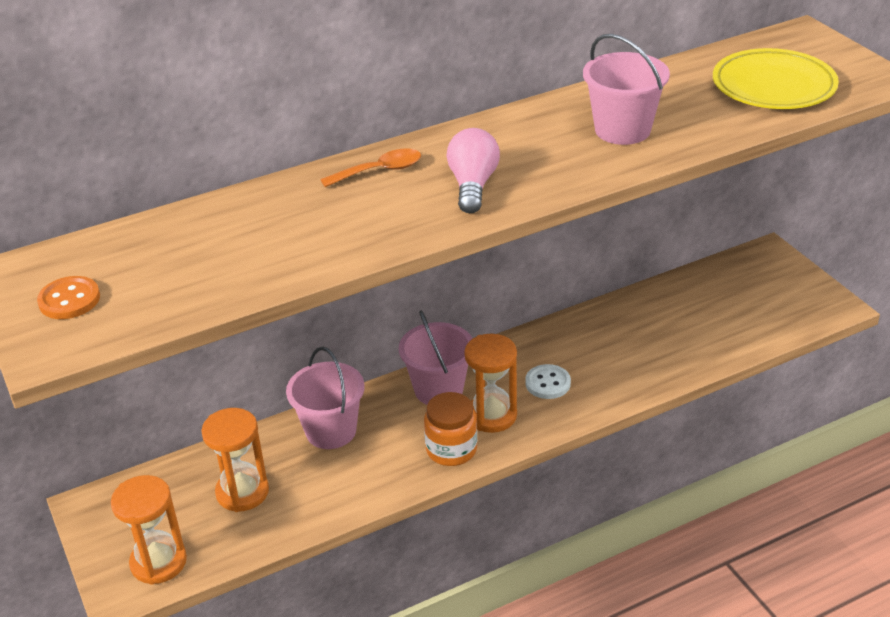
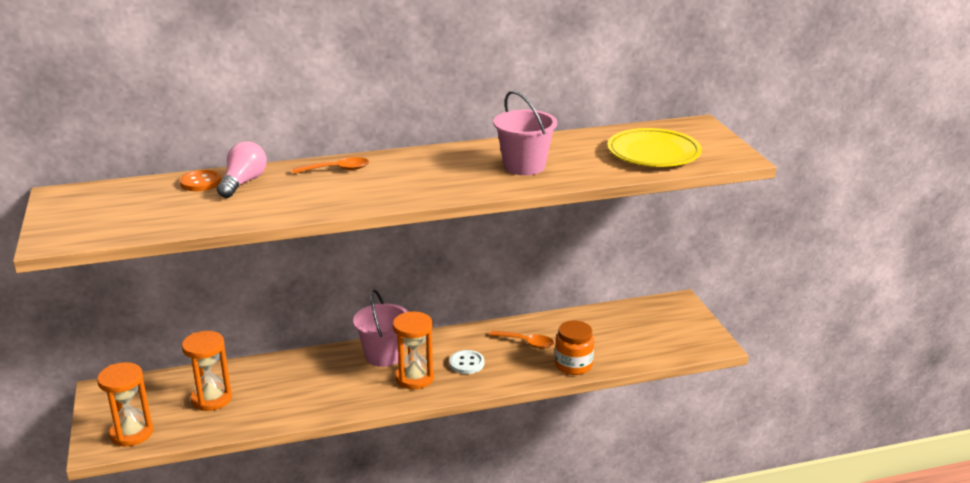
camera: 10 degrees right, 10 degrees down
(69, 300) = (84, 215): orange button -> orange button (200, 182)
(331, 431) = (293, 370): pink bucket -> none
(451, 450) = (374, 395): orange jar -> orange jar (573, 365)
(473, 186) = (395, 185): pink light bulb -> pink light bulb (243, 183)
(609, 341) = (526, 343): none -> orange spoon

